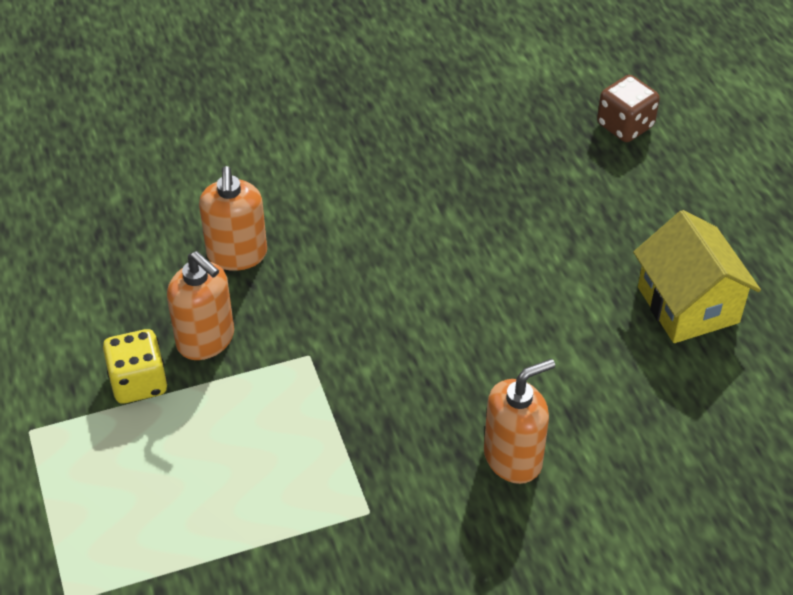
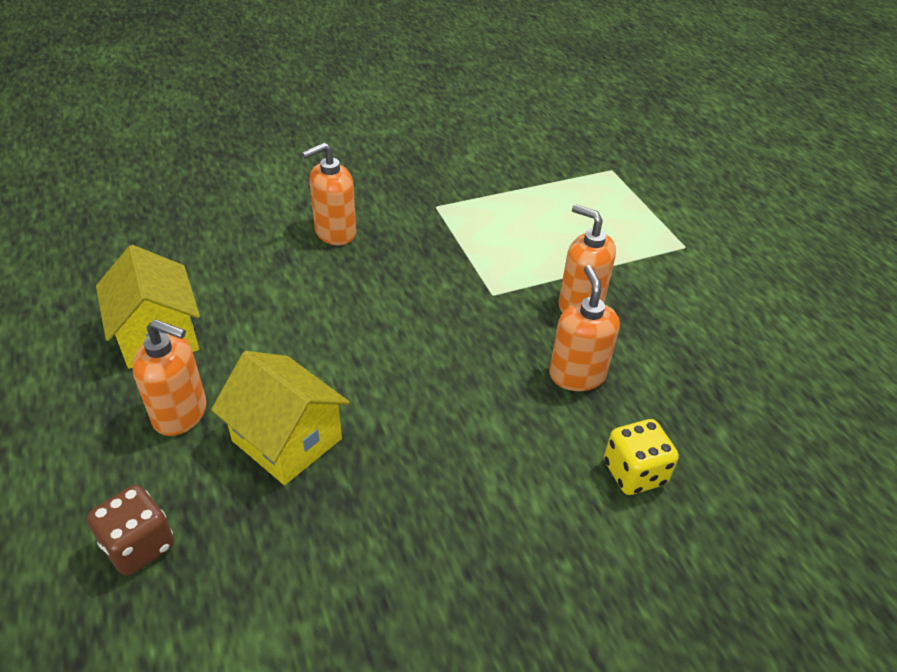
camera: 175 degrees right, 5 degrees down
(138, 383) = (621, 275): yellow dice -> yellow dice (634, 473)
(525, 199) = (287, 440): none -> yellow house
(631, 223) = (181, 414): none -> orange soap dispenser

